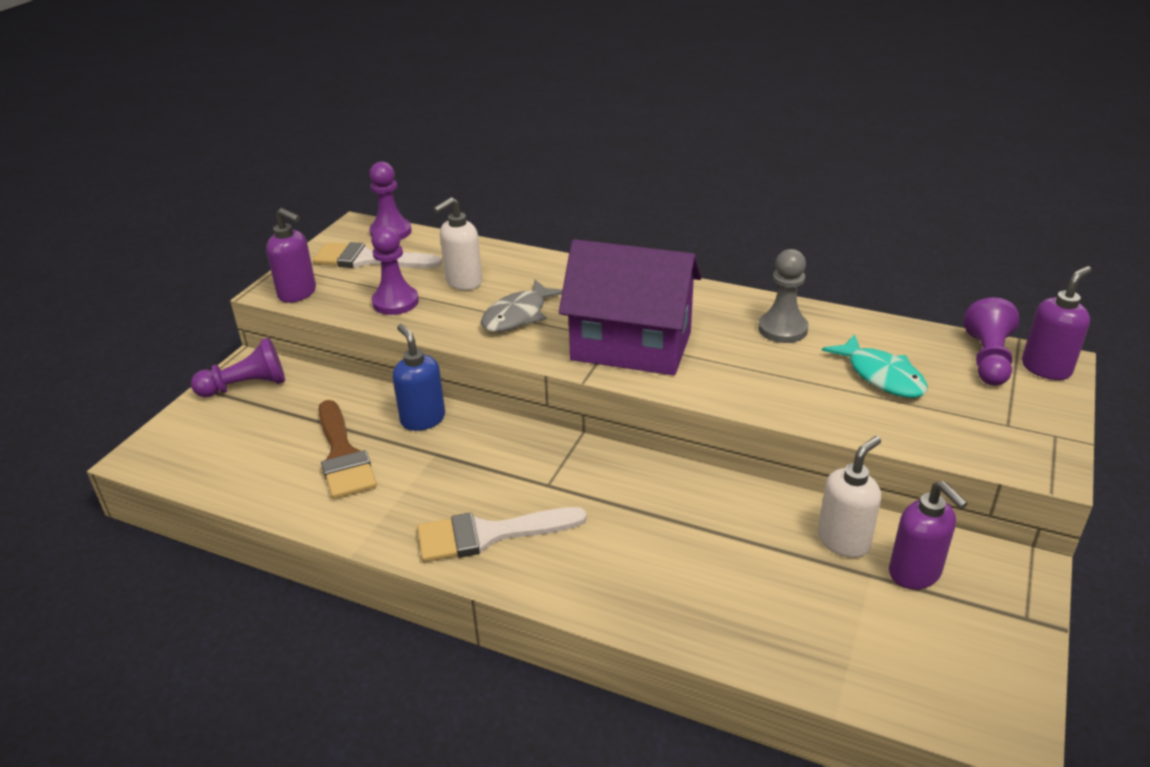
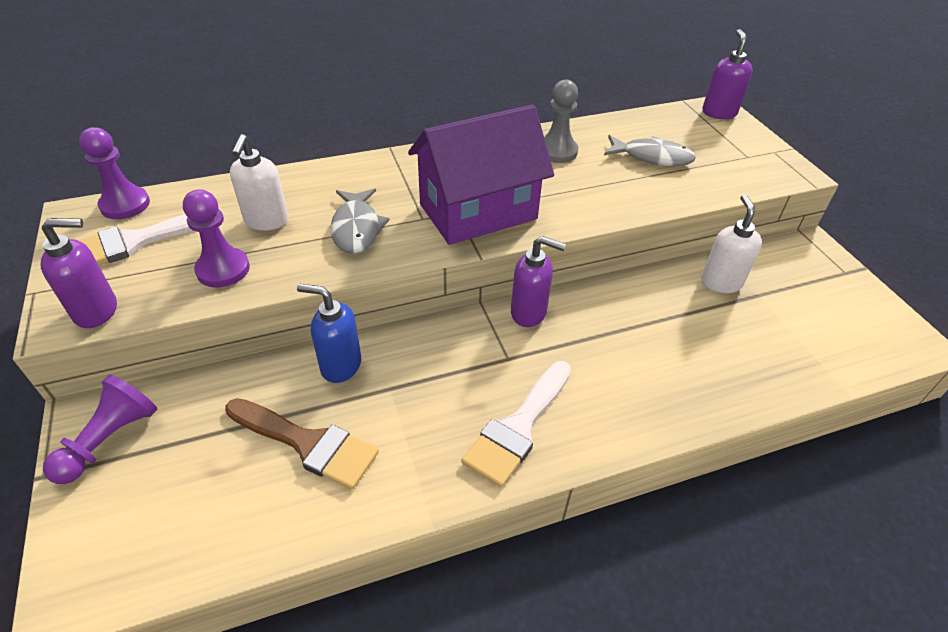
camera: 45 degrees left, 10 degrees up
(881, 376) = (652, 157): turquoise fish -> grey fish
(915, 573) = (775, 280): purple soap dispenser -> purple soap dispenser (529, 313)
(988, 359) = (687, 120): purple pawn -> none

